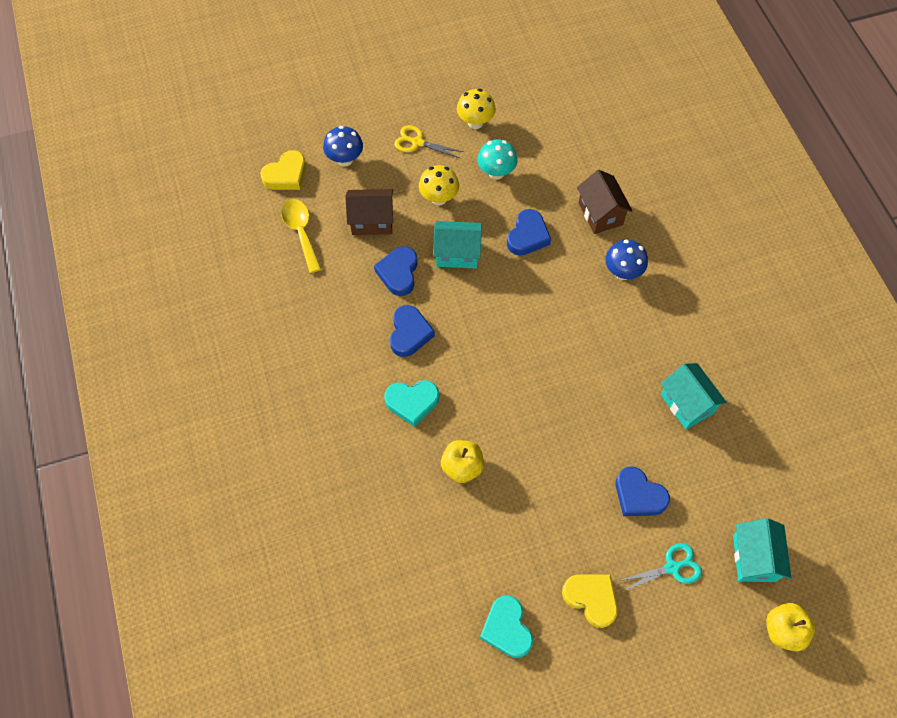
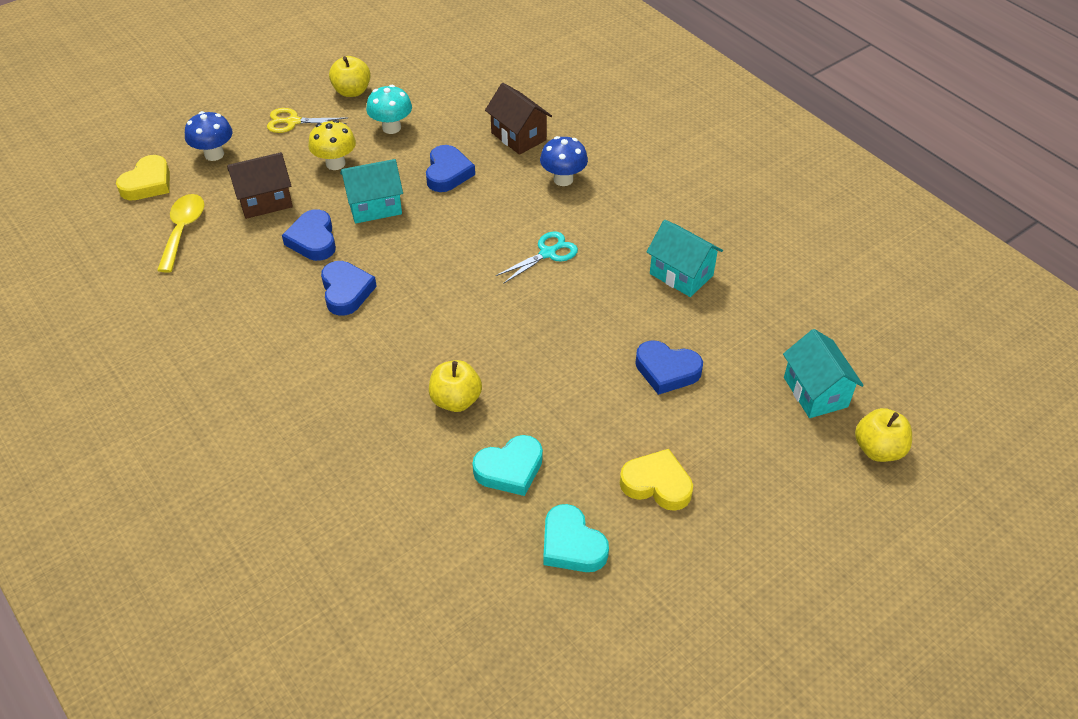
camera: 20 degrees left, 15 degrees down
(301, 232) = (183, 230): yellow spoon -> yellow spoon turned 45 degrees clockwise
(412, 402) = (373, 355): turquoise heart -> turquoise heart (510, 469)
(475, 122) = (352, 91): yellow mushroom -> yellow apple
(672, 567) = (733, 427): turquoise scissors -> turquoise scissors (547, 253)

